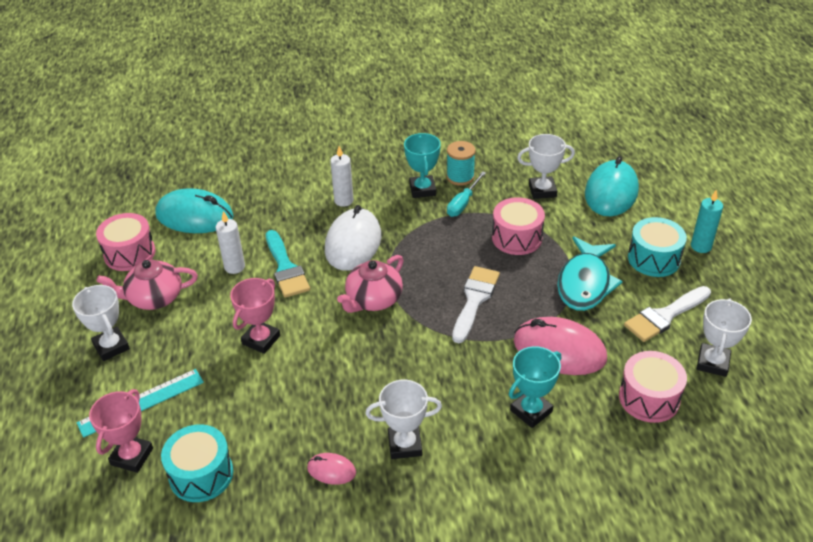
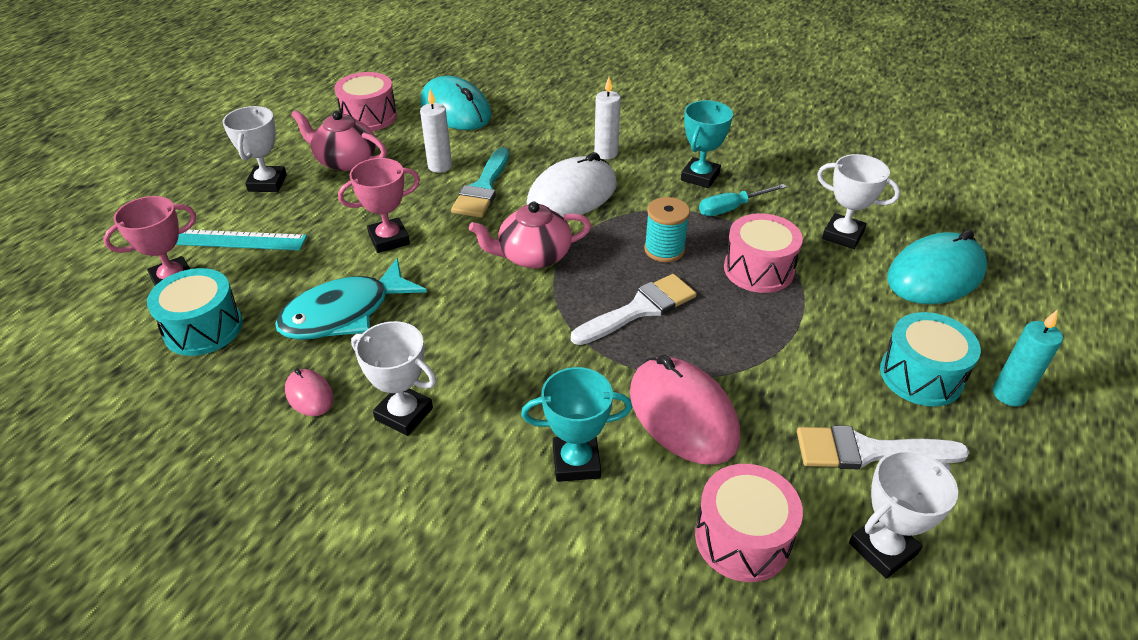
camera: 35 degrees right, 0 degrees up
(460, 177) = (756, 182): turquoise spool -> turquoise spool (664, 250)
(585, 283) = (794, 357): turquoise fish -> turquoise fish (344, 313)

